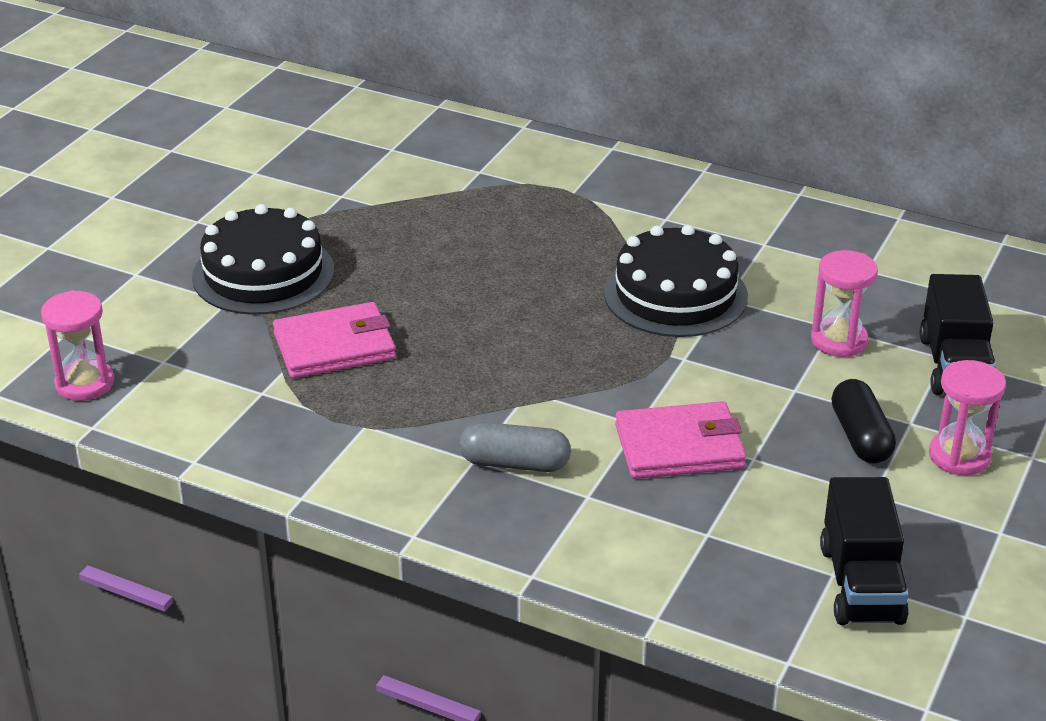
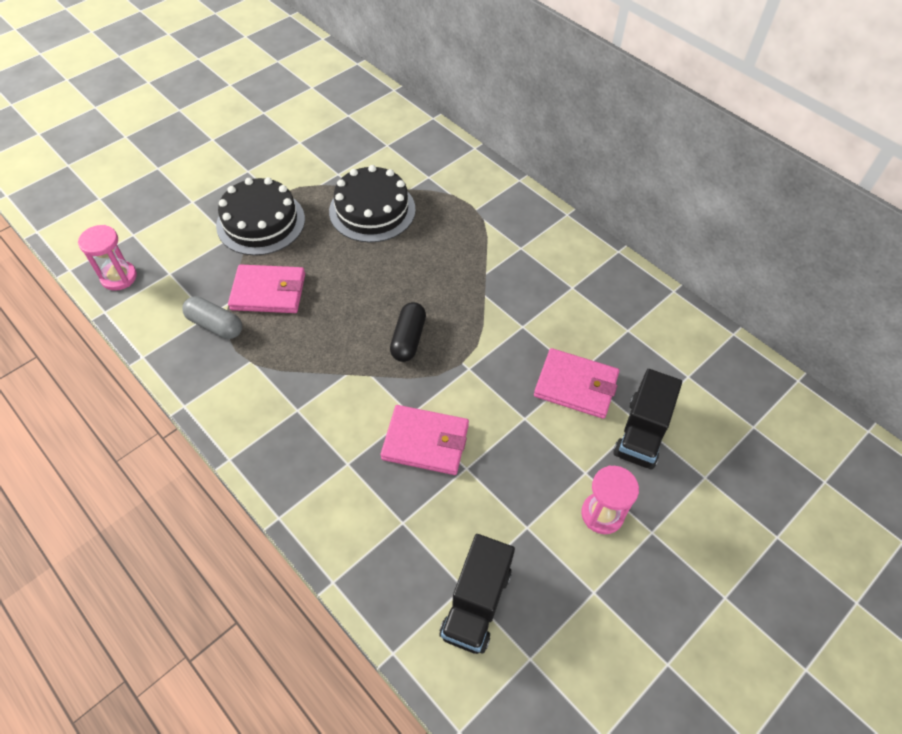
camera: 20 degrees right, 20 degrees up
(515, 463) = (319, 421): grey capsule -> grey capsule (215, 325)
(675, 294) = (492, 313): black cake -> black cake (372, 210)
(839, 341) = (576, 385): pink hourglass -> pink wallet
(860, 437) = (545, 474): black capsule -> black capsule (408, 339)

